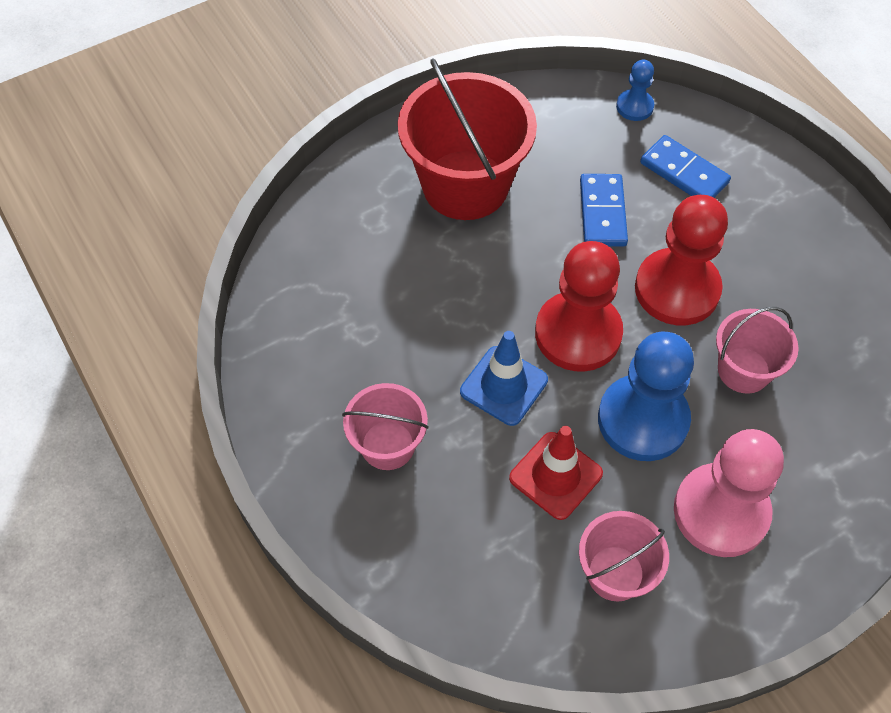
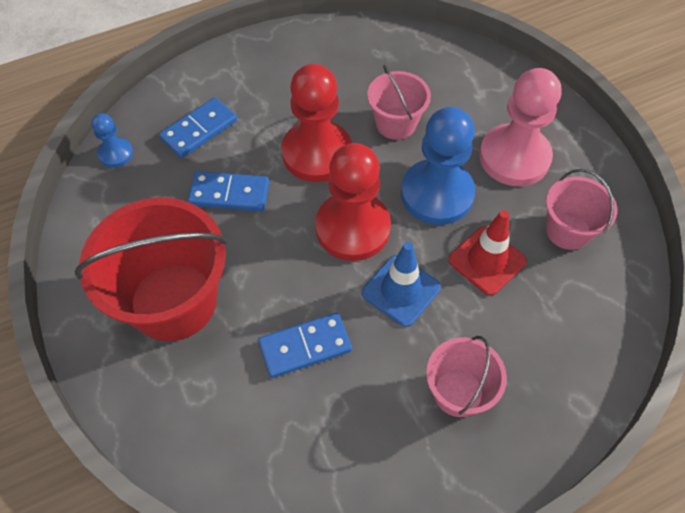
camera: 85 degrees left, 0 degrees up
(427, 301) = (305, 347): none -> blue domino

